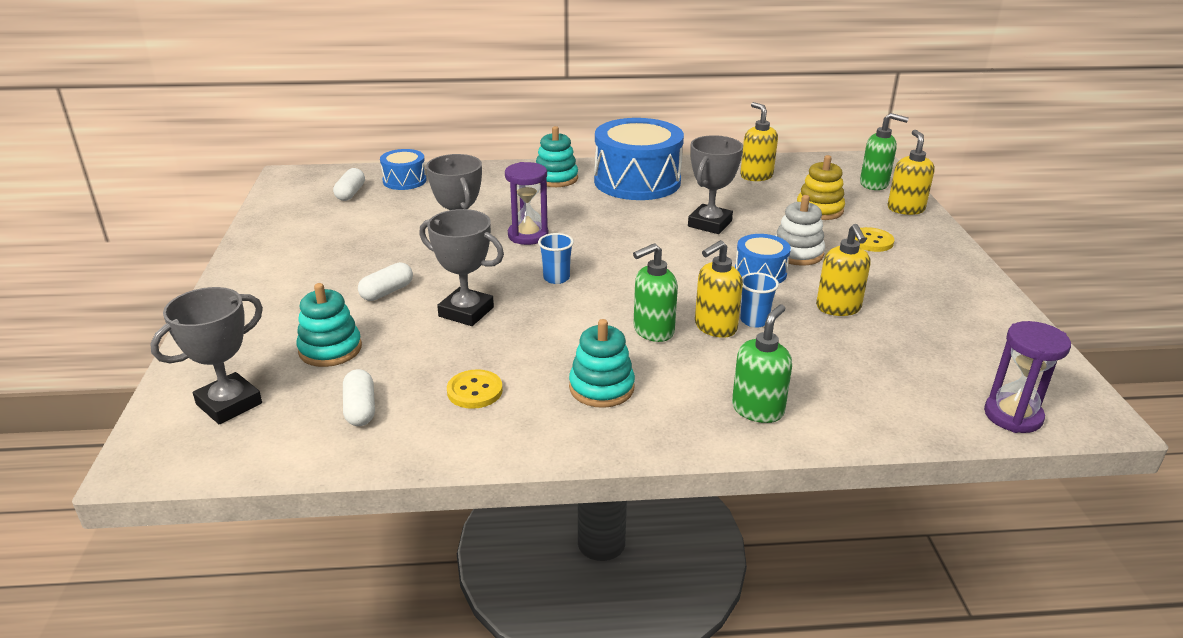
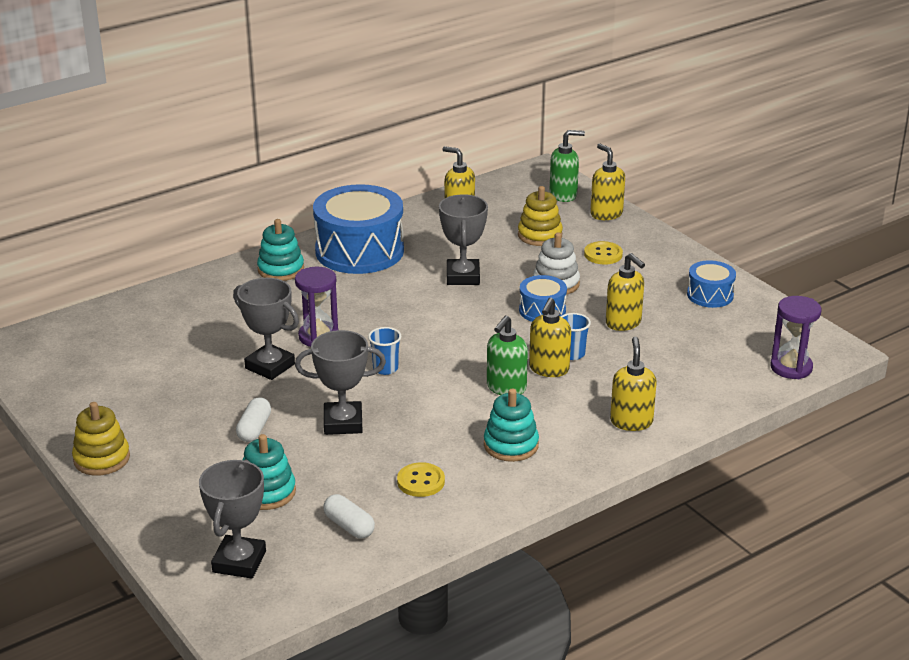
camera: 30 degrees left, 0 degrees up
(244, 275) = (101, 459): none -> yellow stacking toy
(350, 193) = (95, 346): white capsule -> none
(404, 180) = (134, 315): blue drum -> blue drum (710, 295)
(758, 409) = (631, 422): green soap dispenser -> yellow soap dispenser

